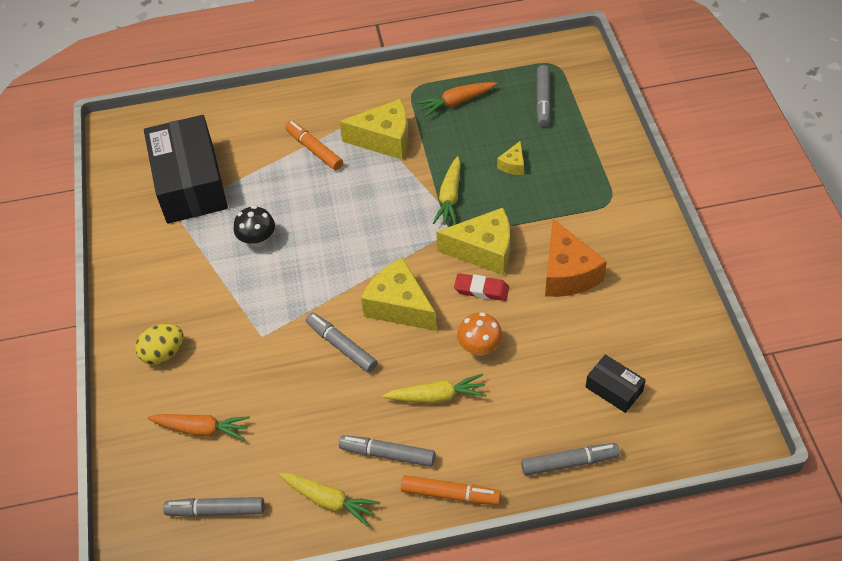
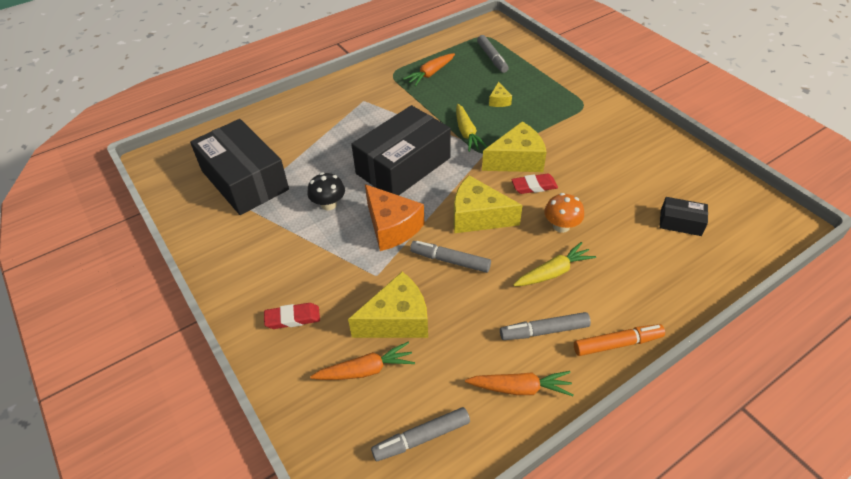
camera: 25 degrees left, 5 degrees down
(163, 353) = (292, 318): yellow egg -> red eraser
(314, 149) = (338, 130): orange marker -> none
(329, 500) = (520, 388): yellow carrot -> orange carrot
(357, 218) = (403, 166): none -> black box
(384, 139) = (391, 109): yellow cheese -> yellow cheese (397, 320)
(567, 273) = (588, 157): orange cheese -> orange cheese (392, 227)
(569, 462) = (689, 285): grey marker -> none

